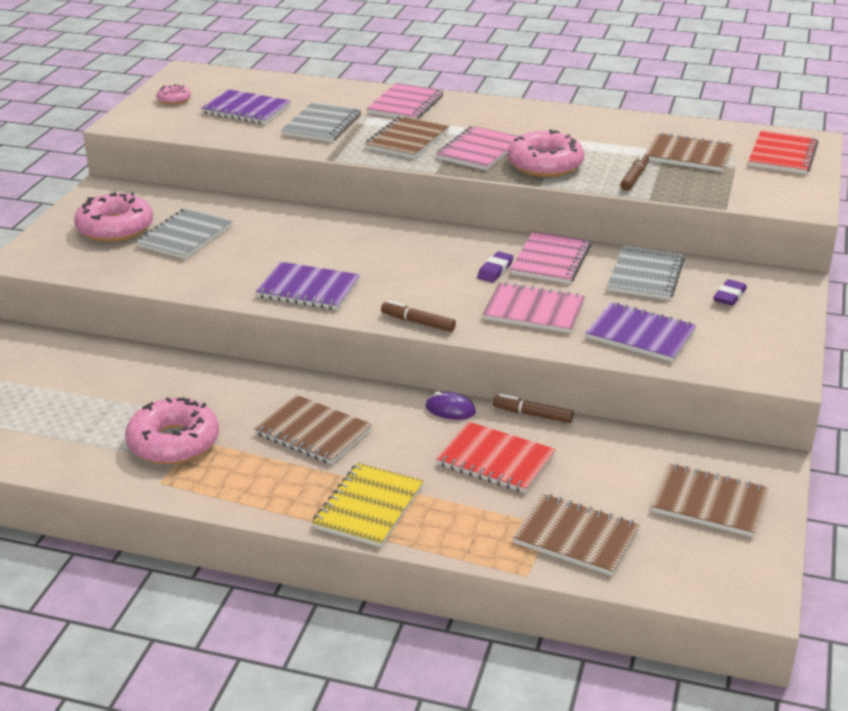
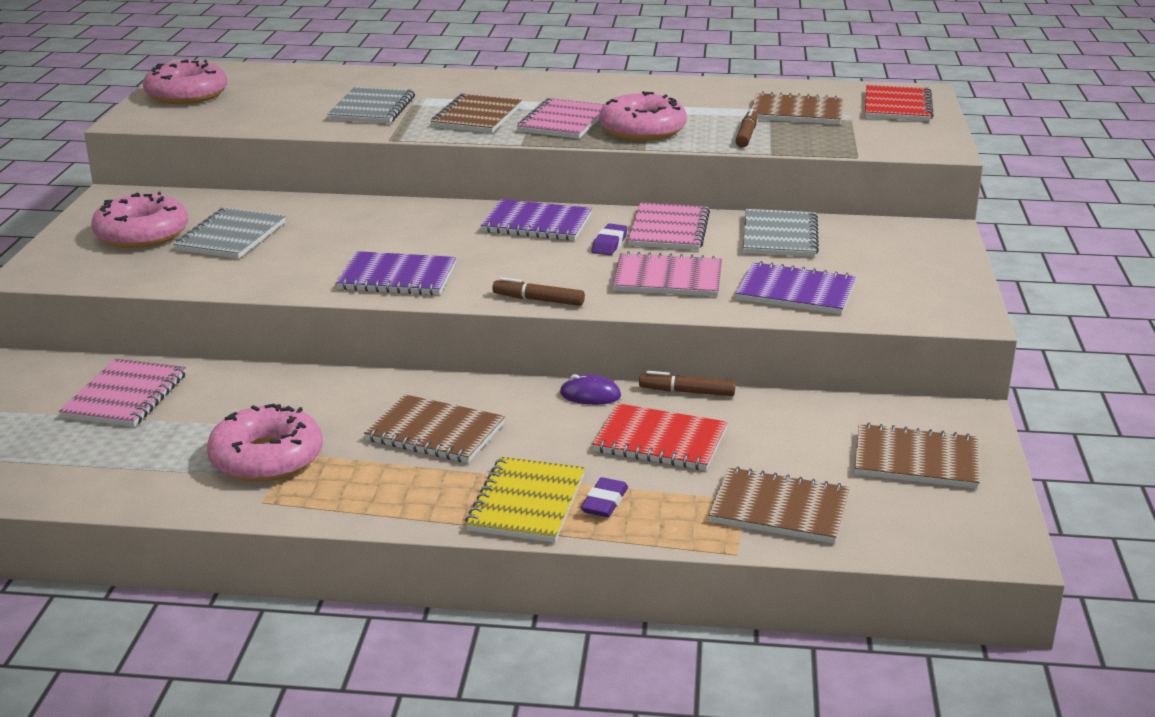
camera: 10 degrees left, 5 degrees down
(174, 99) = (187, 95): pink donut -> pink donut, size x2.02
(246, 110) = (277, 99): purple notebook -> purple notebook (537, 224)
(405, 105) = (463, 85): pink notebook -> pink notebook (125, 396)
(729, 296) = (879, 249): purple eraser -> purple eraser (604, 502)

